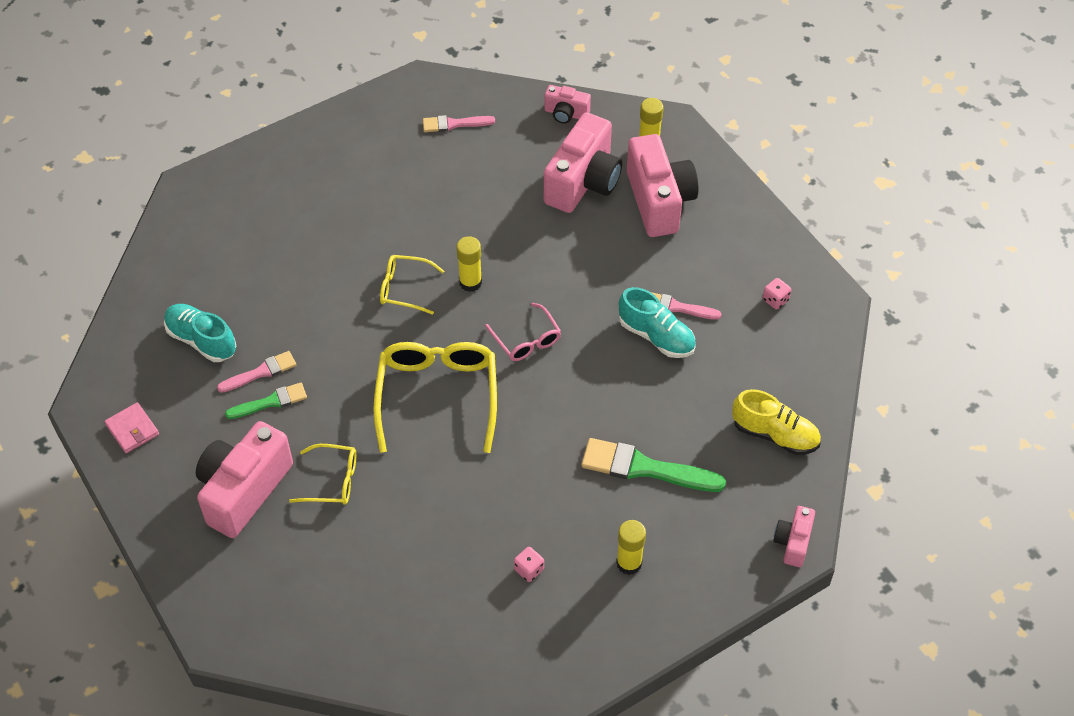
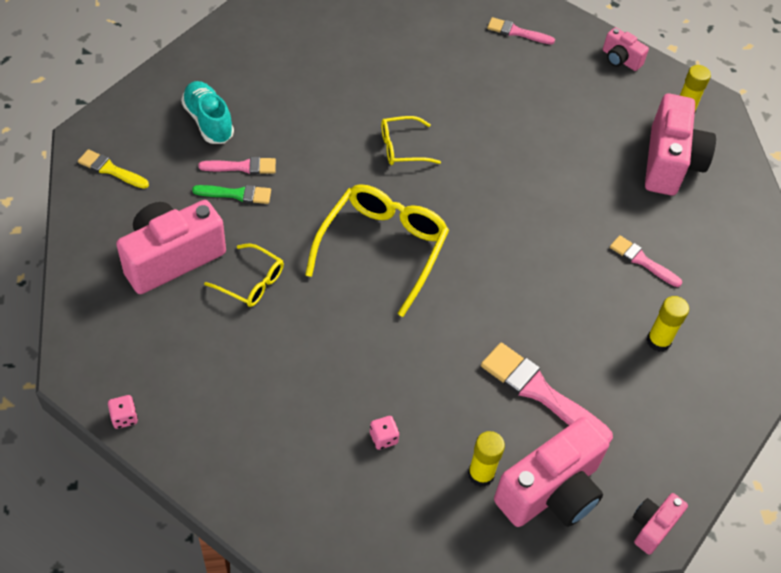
camera: 20 degrees right, 0 degrees up
(132, 429) = (110, 169): pink wallet -> yellow brush
(405, 288) = (402, 147): yellow glasses -> yellow glasses turned 45 degrees counterclockwise
(470, 282) = (463, 165): yellow glue stick -> yellow glue stick (658, 341)
(526, 340) = (487, 233): pink glasses -> none
(583, 182) = (607, 121): pink camera -> pink camera (551, 491)
(644, 468) = (540, 392): green brush -> pink brush
(656, 336) = (610, 278): turquoise shoe -> none
(775, 300) = (741, 292): pink dice -> pink dice (124, 417)
(775, 434) = (682, 415): yellow shoe -> none

